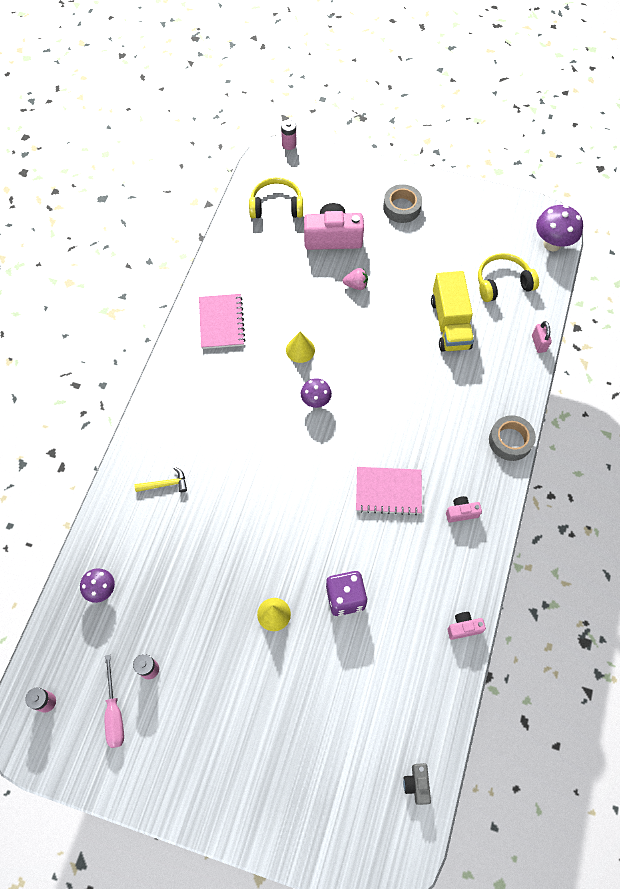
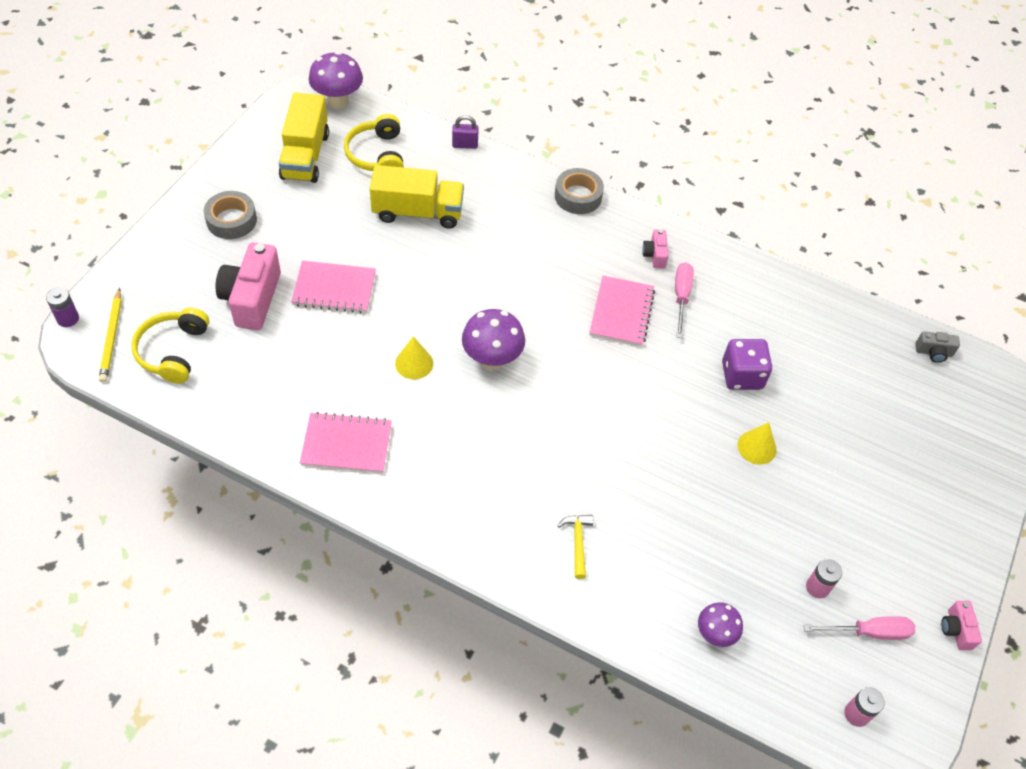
camera: 85 degrees left, 10 degrees down
(279, 171) = (112, 337): none -> yellow pencil
(289, 144) = (68, 319): pink battery -> purple battery
(316, 401) = (492, 360): purple mushroom -> purple mushroom, size x1.61
(356, 285) = (334, 289): pink strawberry -> pink notebook
(419, 539) = (681, 297): none -> pink screwdriver
(463, 628) = (780, 281): pink camera -> pink camera (956, 630)
(483, 236) = (305, 156): none -> yellow truck
(538, 343) = (465, 145): pink padlock -> purple padlock

